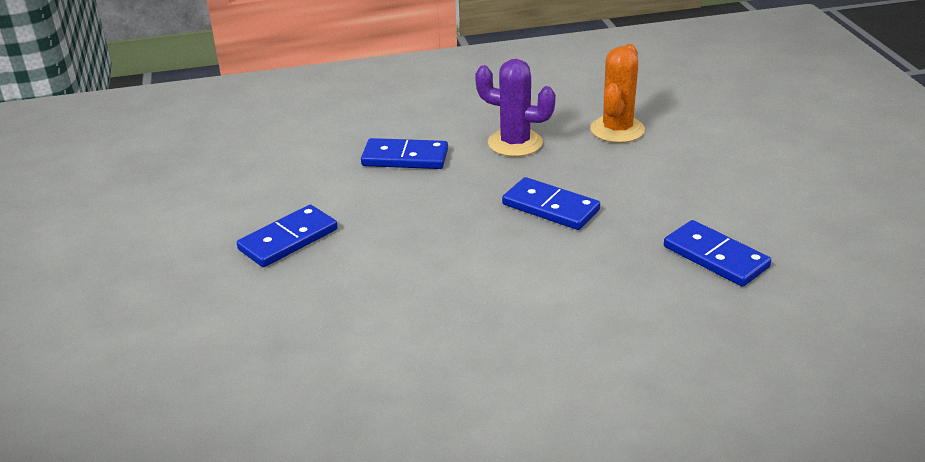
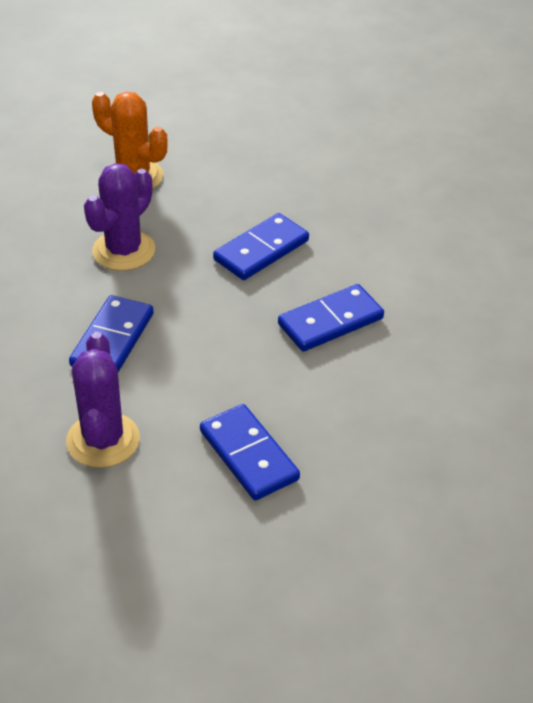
camera: 80 degrees left, 10 degrees up
(295, 174) = (103, 440): none -> purple cactus
(715, 257) = (374, 174): blue domino -> blue domino (330, 321)

